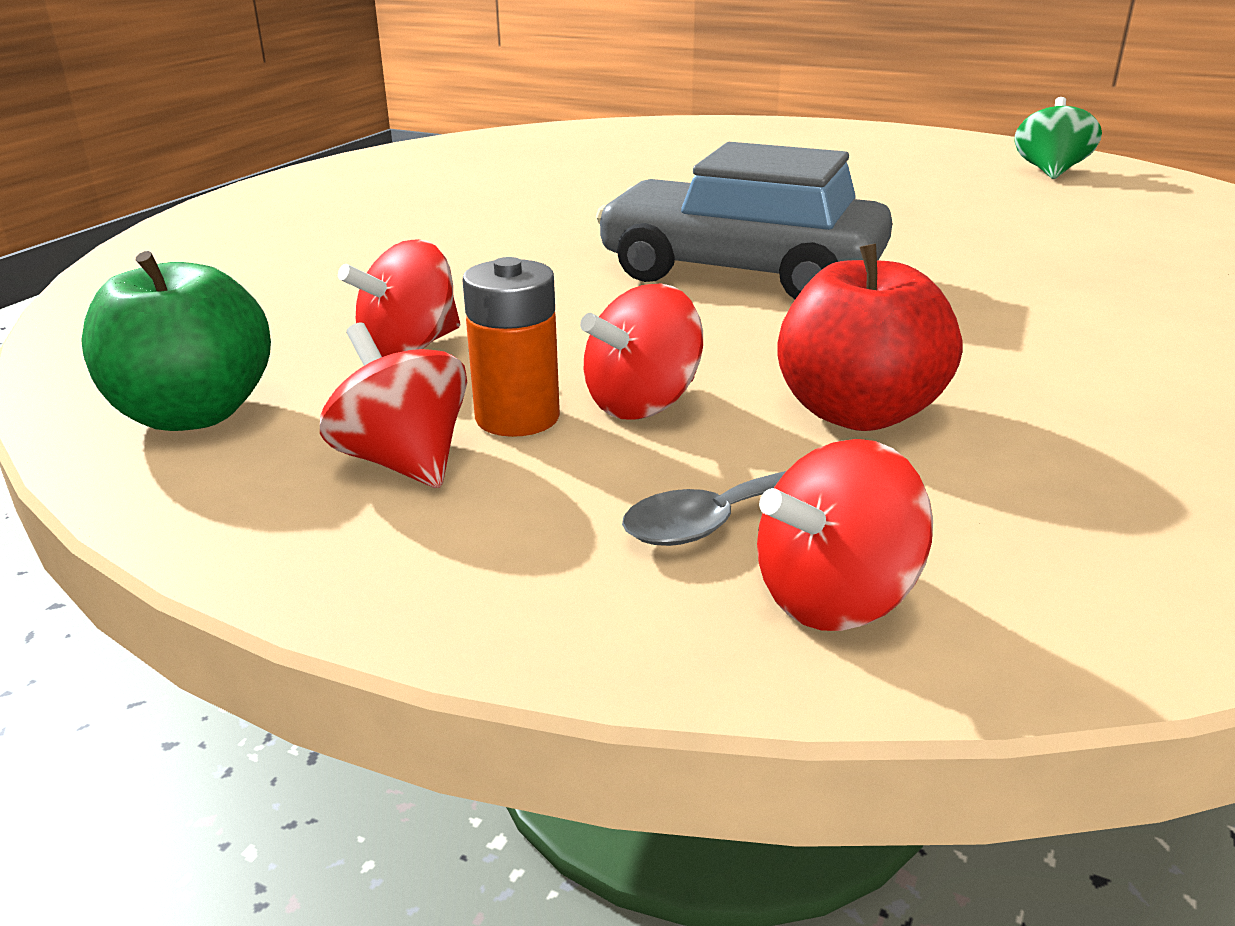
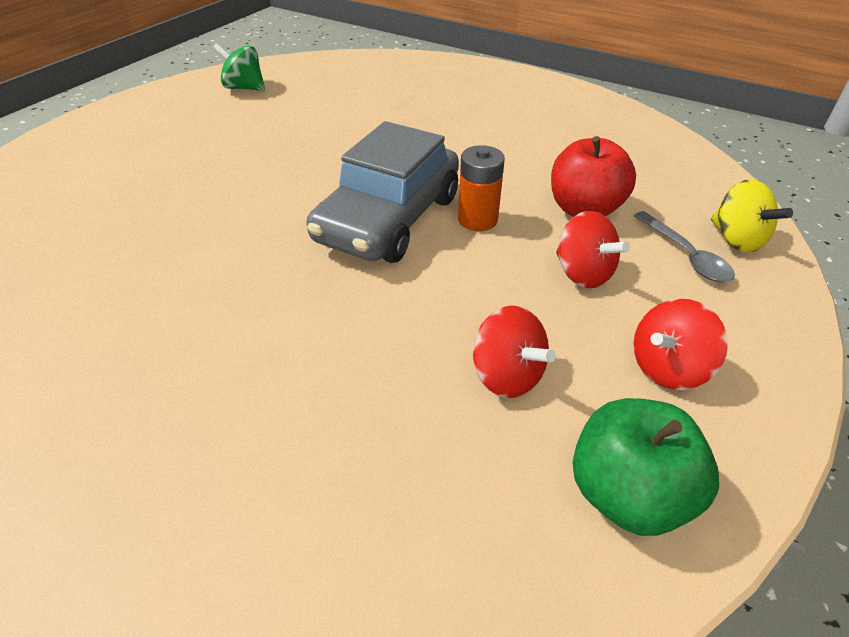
camera: 85 degrees left, 15 degrees up
(517, 417) = (606, 321): orange battery -> orange battery (477, 219)
(834, 598) = (736, 239): red spinning top -> yellow spinning top

